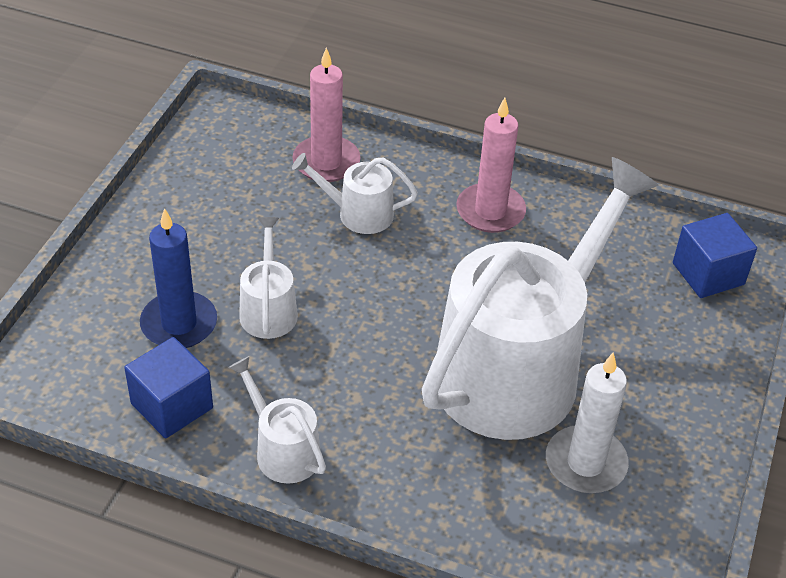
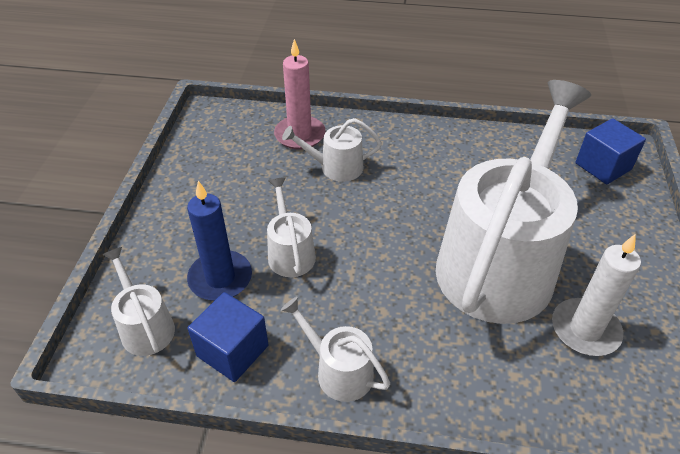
camera: 10 degrees left, 0 degrees up
(82, 361) = (145, 326): none -> white watering can
(490, 211) = (431, 149): pink candle -> none

